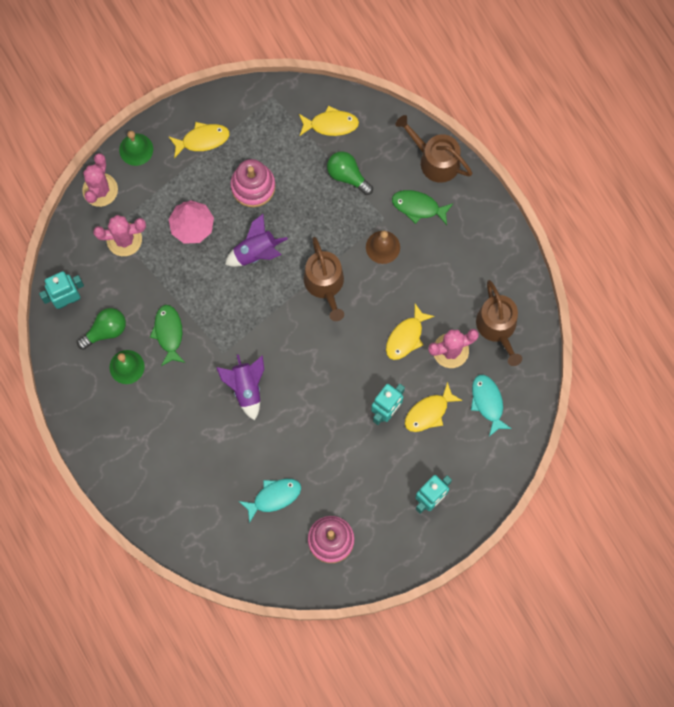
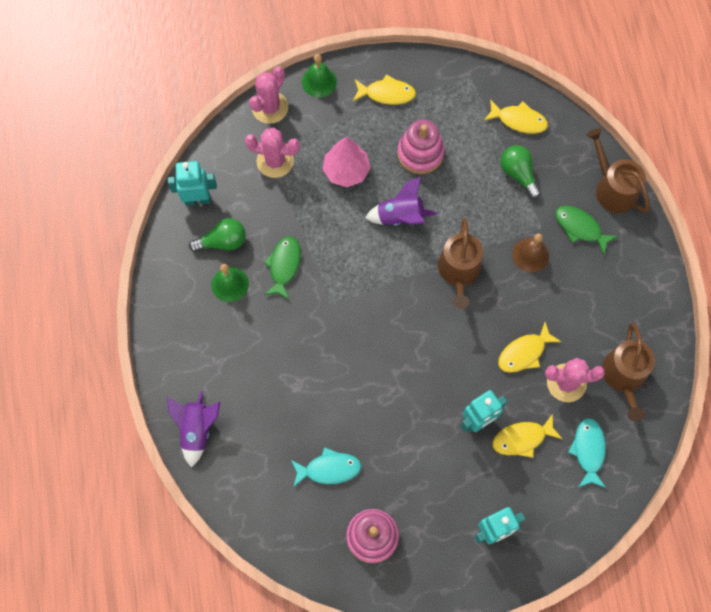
camera: 20 degrees right, 5 degrees down
(246, 388) = (341, 347): purple rocket -> purple rocket (197, 430)

